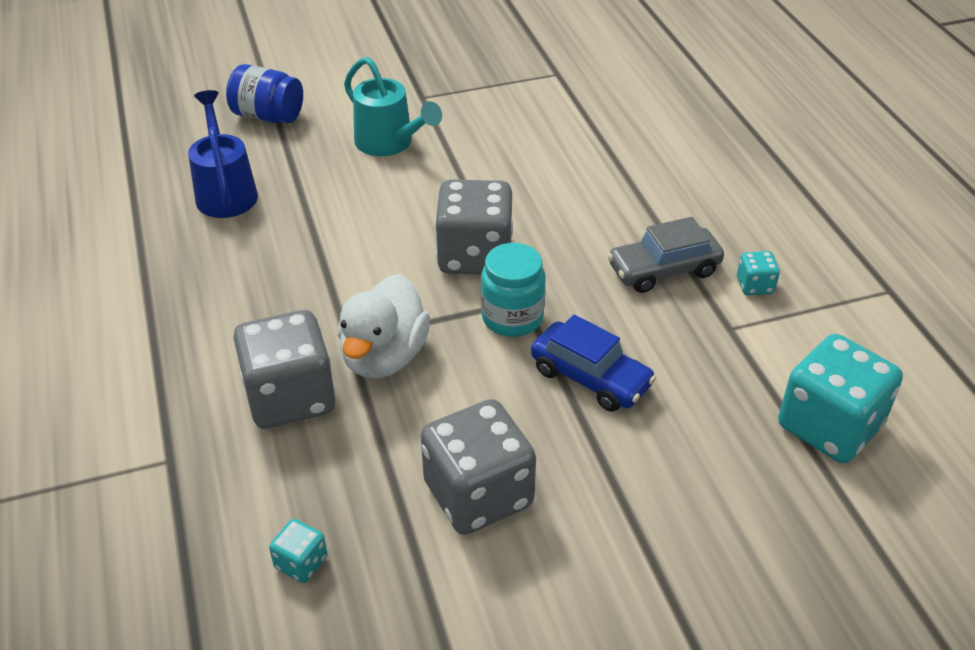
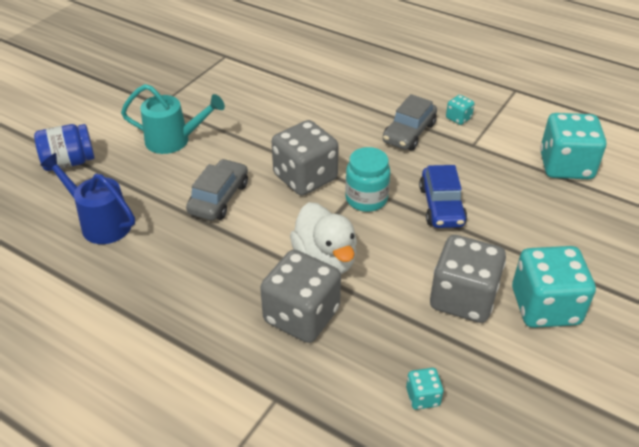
camera: 40 degrees left, 0 degrees up
(359, 228) = (219, 198): none -> grey car
(564, 571) = (545, 306): none -> turquoise dice
(590, 377) = (441, 206): blue car -> blue car turned 90 degrees clockwise

